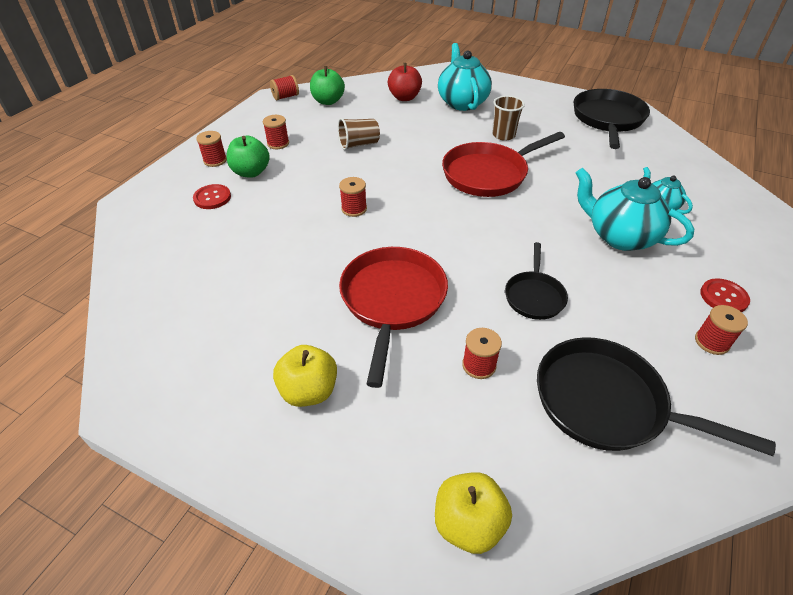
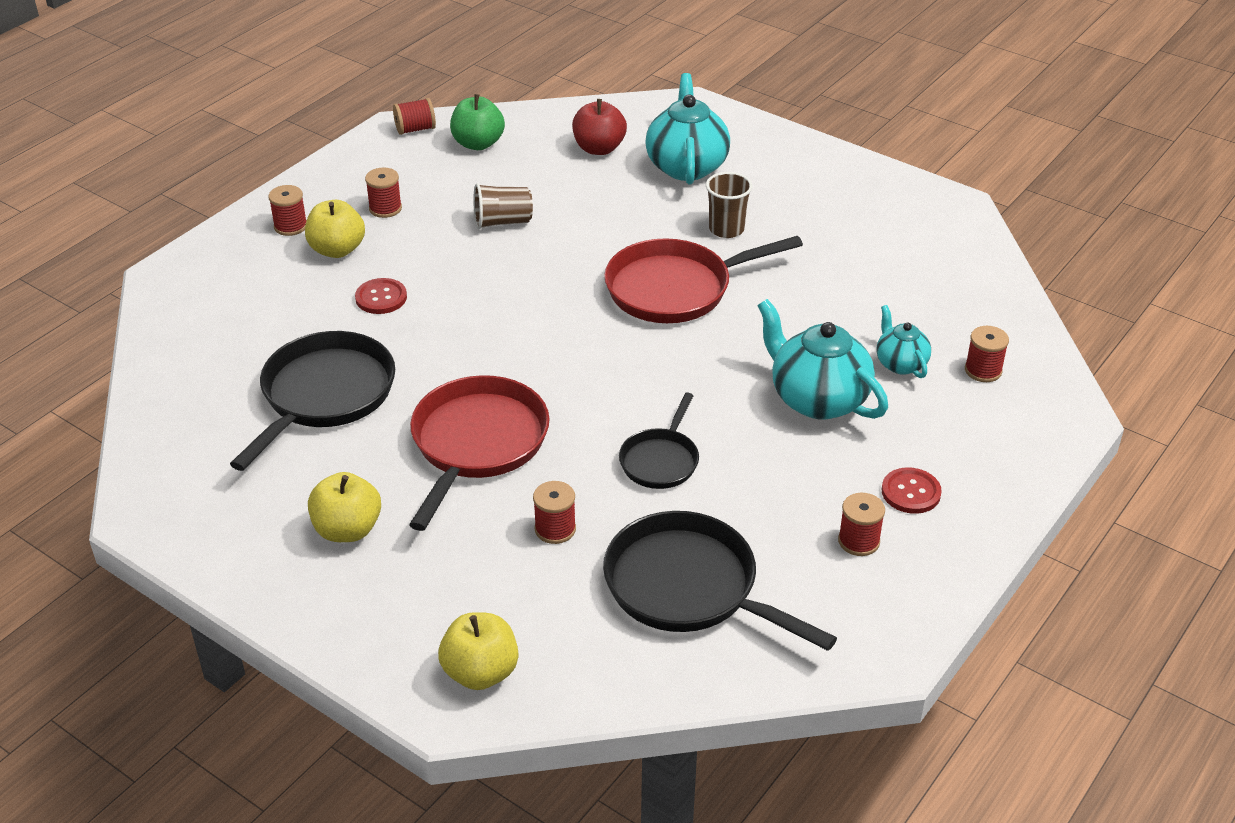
camera: 10 degrees right, 5 degrees down
(212, 198) = (277, 282): red button -> red button (381, 298)
(251, 172) = (337, 250): green apple -> yellow apple
(354, 209) = (465, 319): red spool -> red spool (983, 370)
(607, 119) = (904, 219): black pan -> black pan (324, 396)

